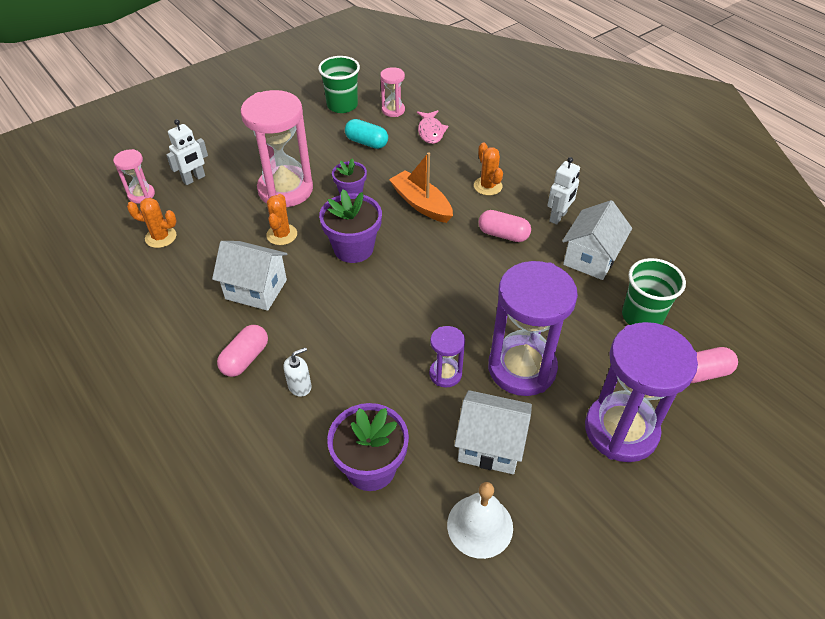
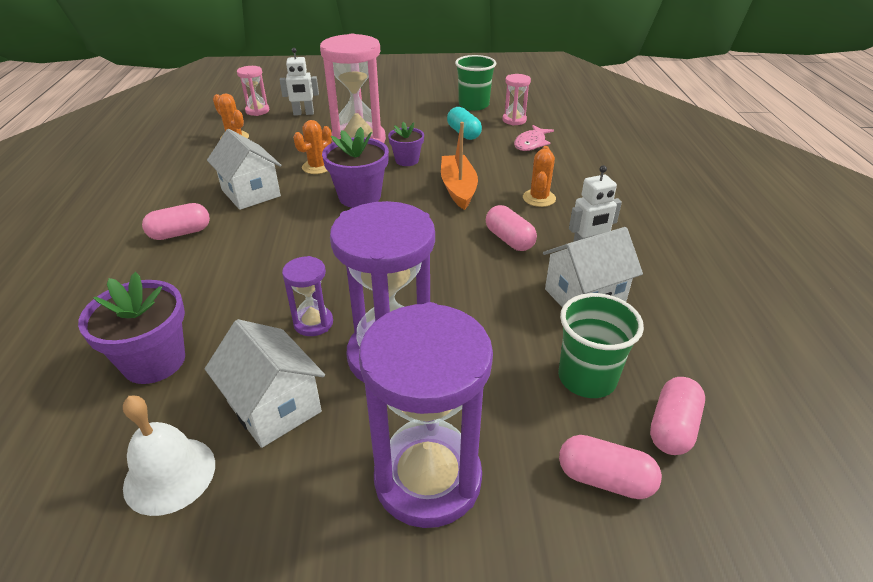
camera: 35 degrees right, 10 degrees down
(300, 386) = (189, 270): white soap dispenser -> none
(707, 322) = (672, 427): none -> pink capsule

